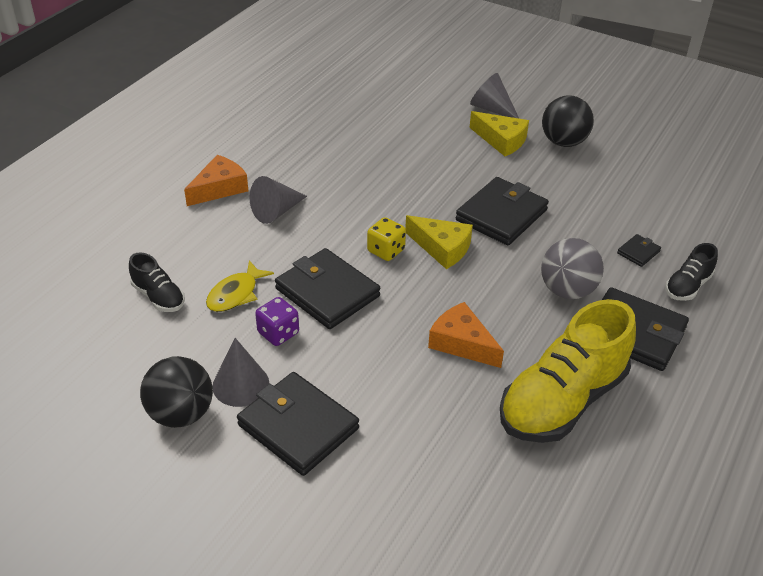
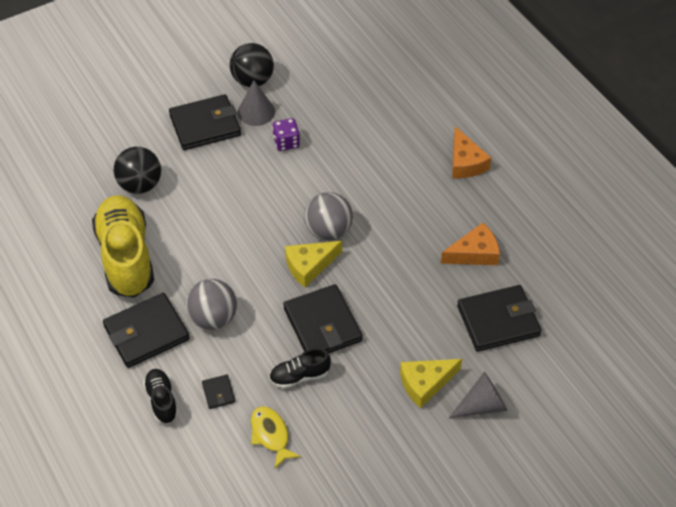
camera: 120 degrees right, 10 degrees up
(158, 297) = (361, 97): black shoe -> black shoe (299, 376)
(235, 294) = (338, 134): yellow fish -> yellow fish (271, 435)
(276, 211) = (415, 185): grey cone -> none
(327, 292) = (307, 181): black wallet -> black wallet (498, 321)
(386, 251) = (328, 231): yellow dice -> grey ball
(462, 343) = (210, 230): orange cheese -> orange cheese (474, 253)
(563, 142) = (394, 434): black ball -> black ball (140, 185)

